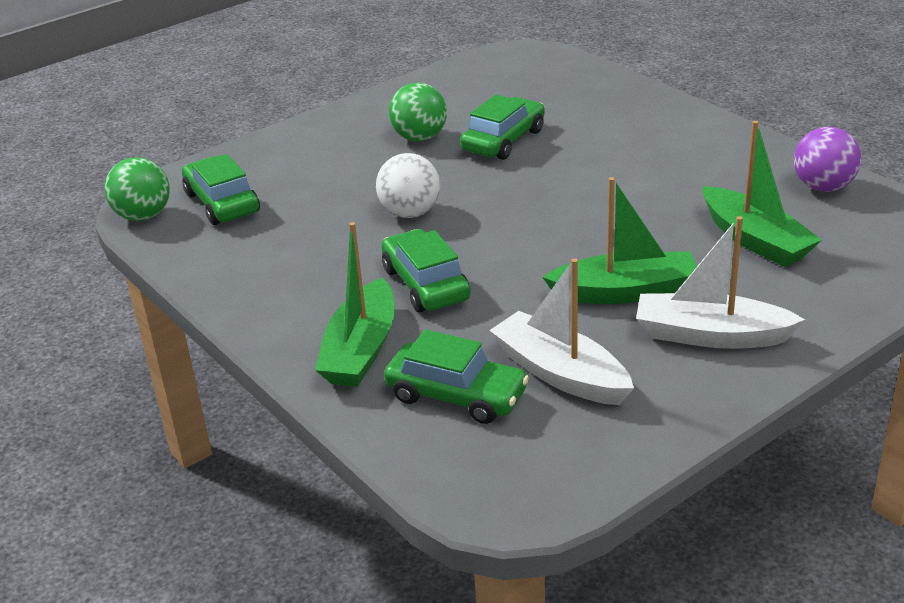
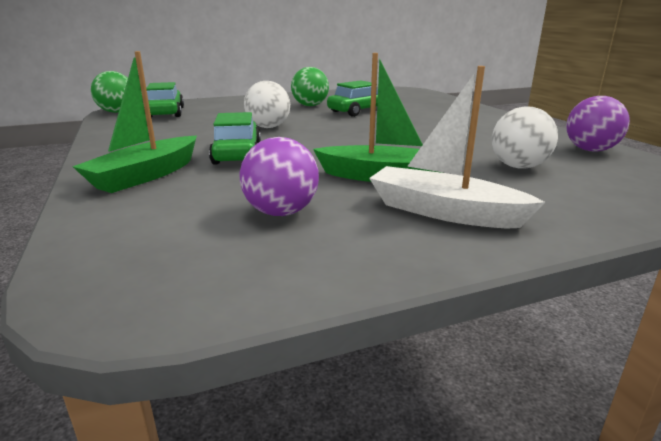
camera: 15 degrees right, 10 degrees down
(456, 395) = (178, 210): green car -> none
(560, 373) = (281, 212): white boat -> purple ball
(755, 240) = (518, 167): green boat -> white ball

